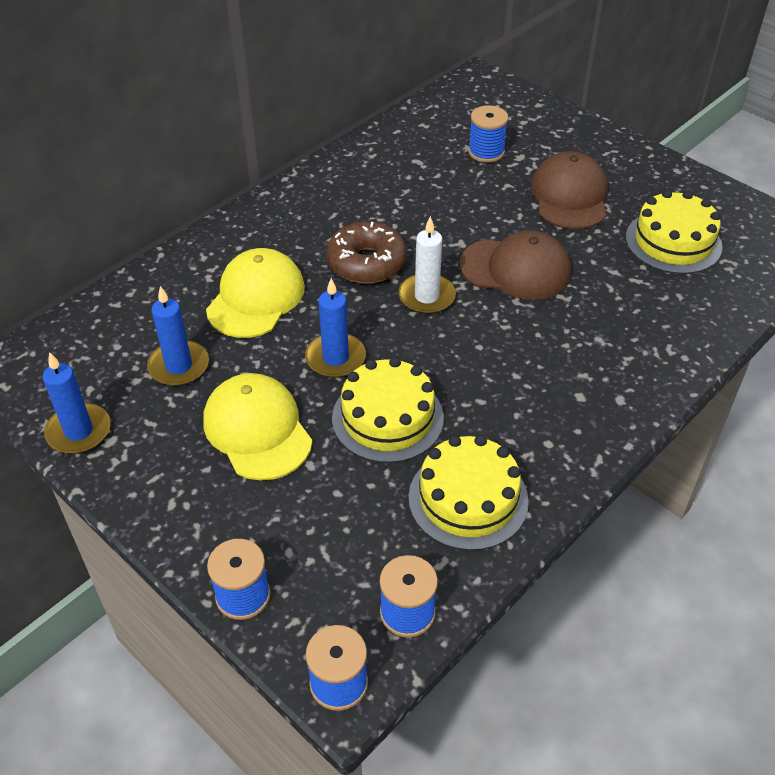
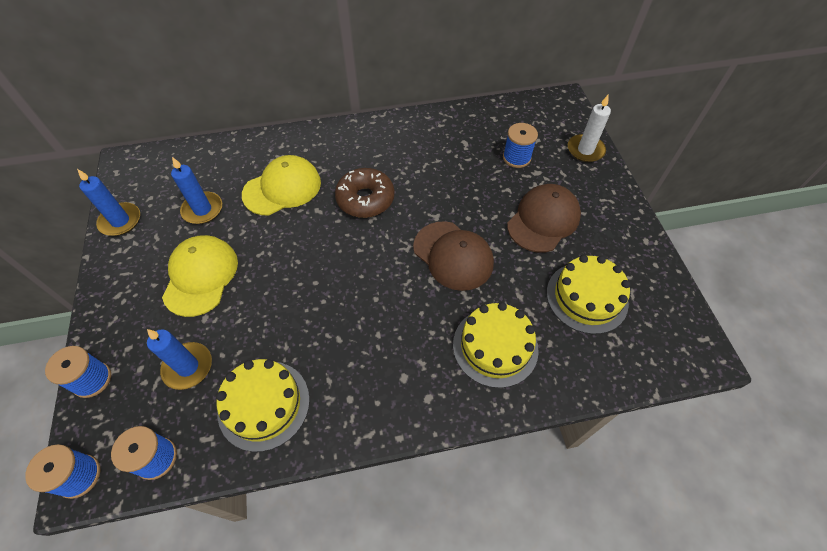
camera: 35 degrees right, 10 degrees up
(335, 358) = (285, 255): blue candle -> blue candle (188, 367)
(387, 418) = (274, 315): yellow cake -> yellow cake (495, 346)
(426, 296) = (378, 243): white candle -> white candle (585, 150)

